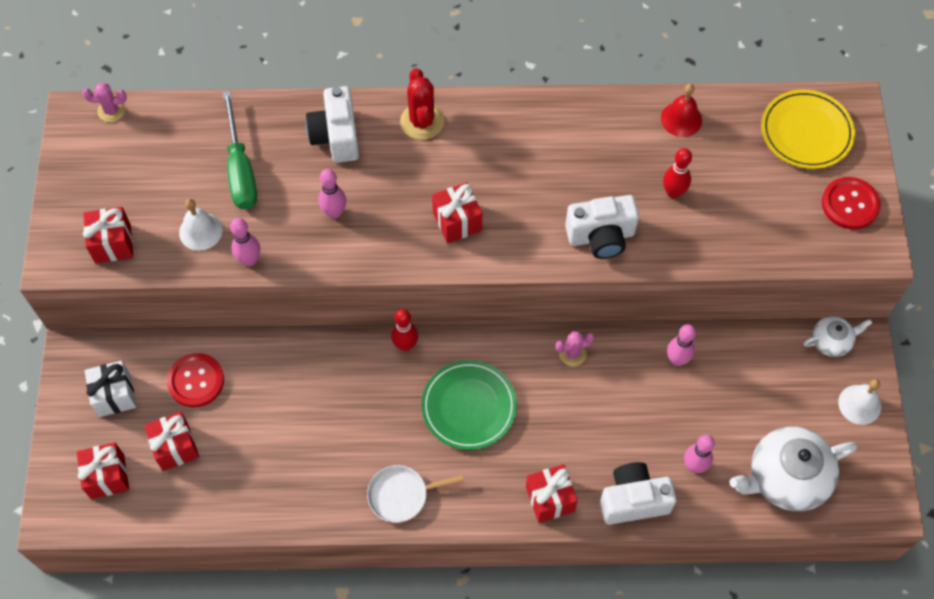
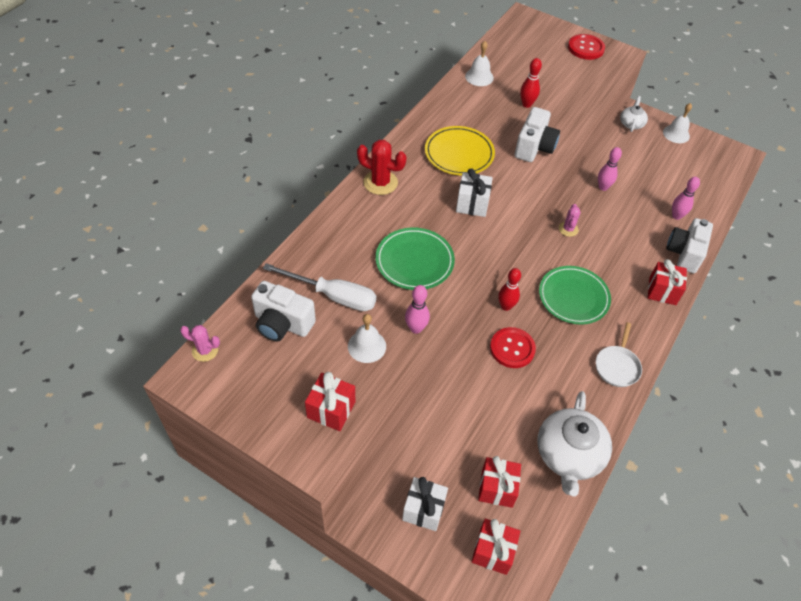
camera: 60 degrees left, 10 degrees down
(111, 110) = (205, 350): pink cactus -> pink cactus turned 75 degrees clockwise
(196, 381) = (449, 445): red button -> red button (512, 348)
(240, 169) = (333, 296): green screwdriver -> white screwdriver
(334, 212) = (414, 261): pink bowling pin -> green plate
(336, 136) = (353, 230): white camera -> white camera (282, 324)
(457, 221) = (472, 204): red gift -> white gift
(681, 119) = (479, 77): red bell -> white bell
(786, 478) = (705, 184): white teapot -> white teapot (569, 455)
(806, 132) = (527, 39): yellow plate -> yellow plate (459, 154)

